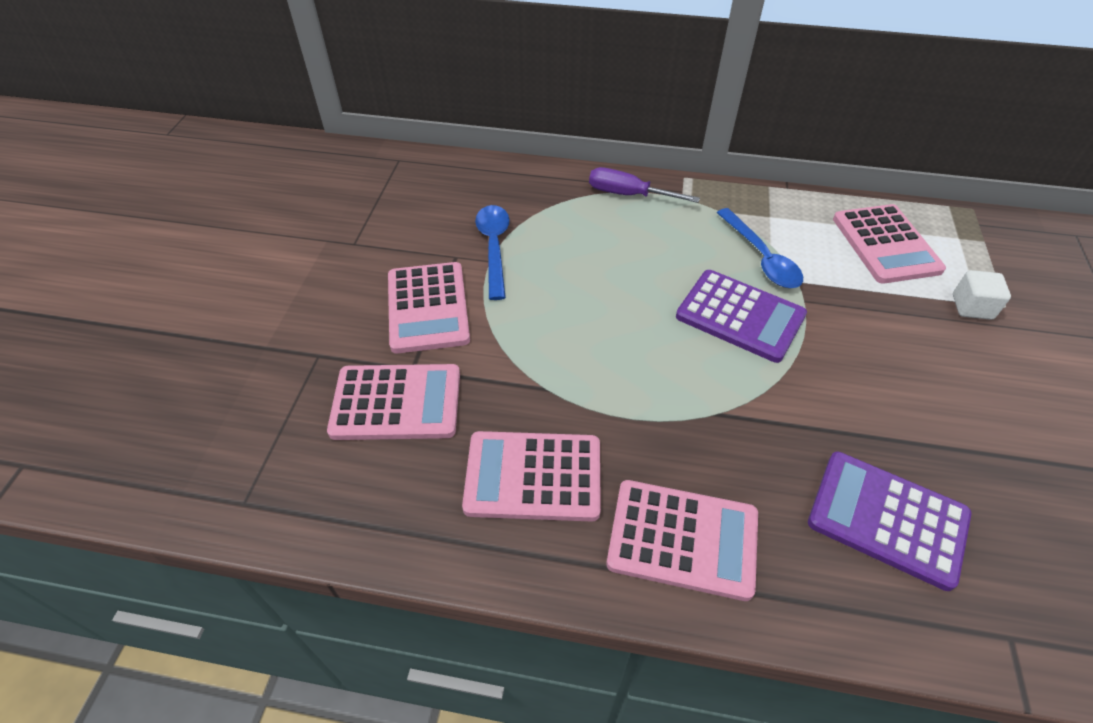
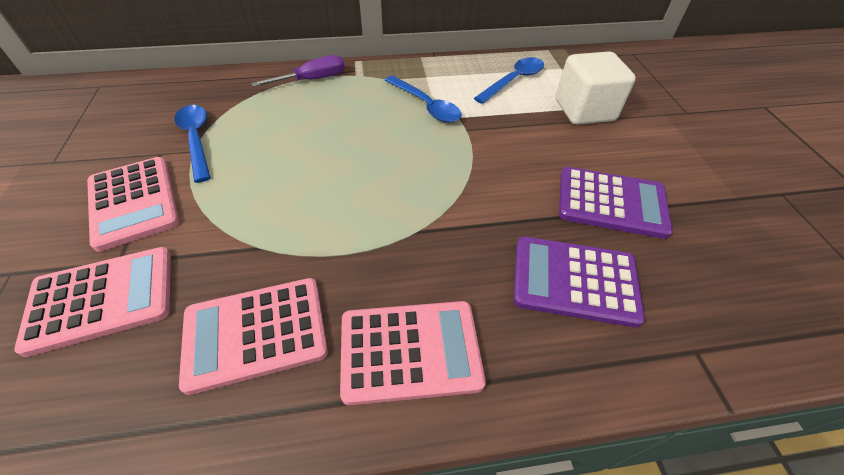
camera: 20 degrees left, 0 degrees up
(629, 195) = (312, 80): purple screwdriver -> purple screwdriver turned 150 degrees clockwise
(740, 316) = (419, 151): purple calculator -> purple calculator (611, 203)
(885, 244) = (513, 81): pink calculator -> blue spoon
(972, 307) = (584, 110): white cube -> white cube, size x1.87

